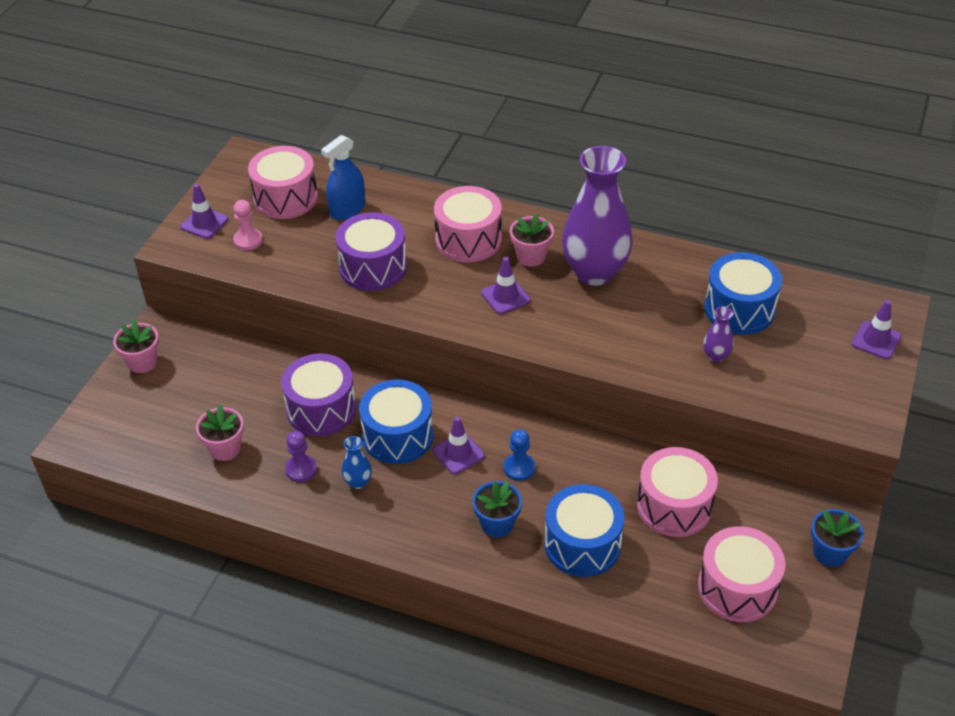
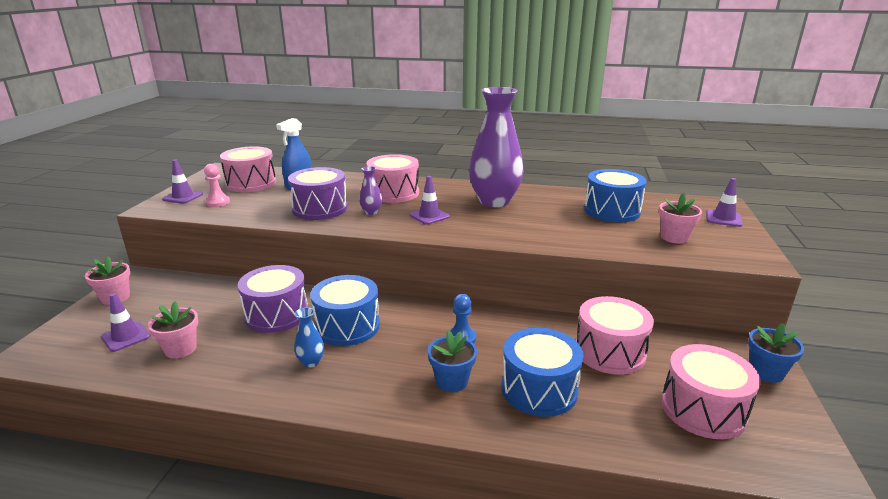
camera: 10 degrees left, 20 degrees down
(301, 469) = (255, 358): purple pawn -> none
(458, 453) = (404, 333): purple traffic cone -> purple traffic cone (126, 337)
(531, 256) = (443, 197): pink flower pot -> pink flower pot (674, 237)
(716, 356) = (610, 233): purple vase -> purple vase (371, 212)

